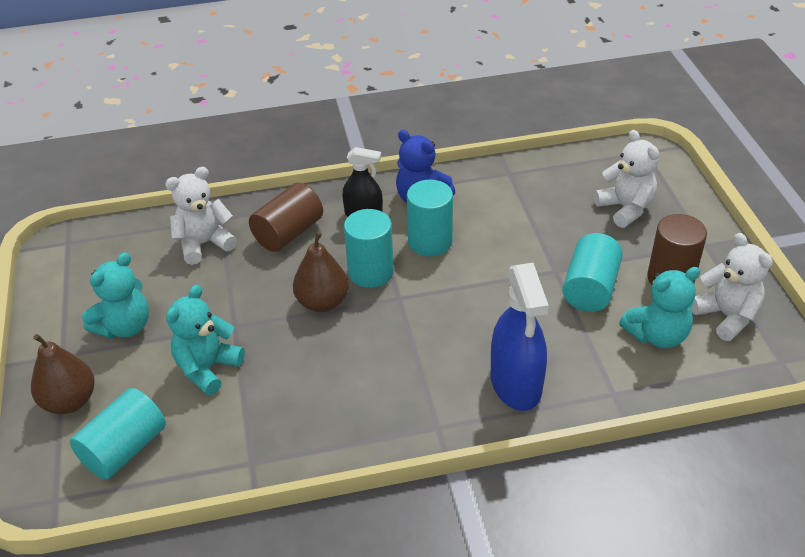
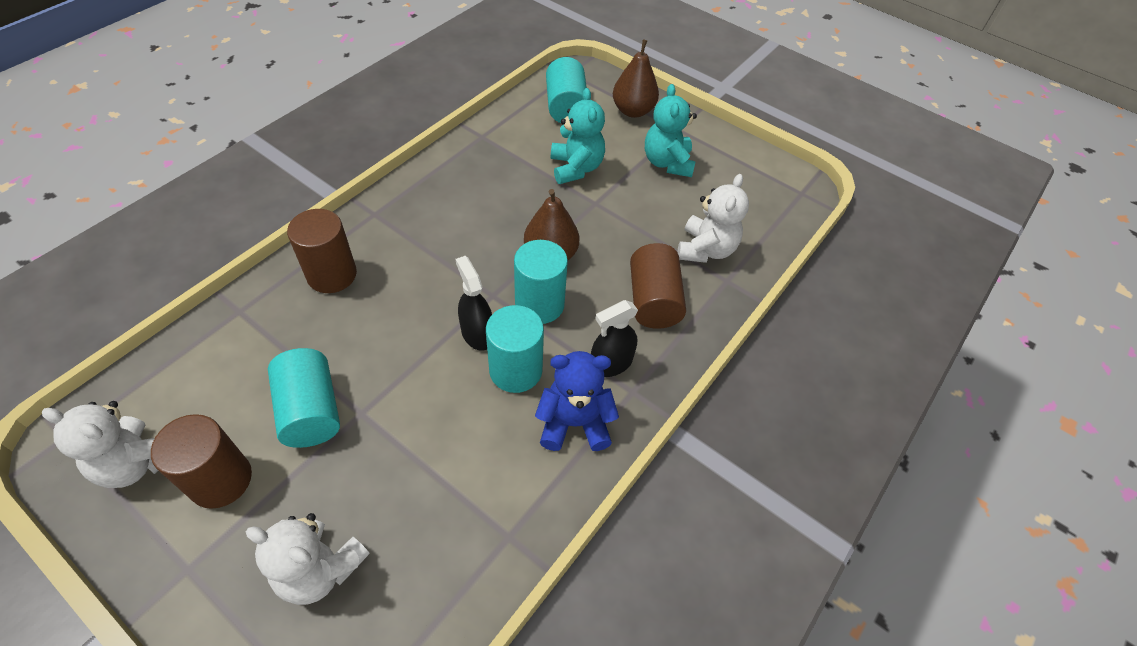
camera: 135 degrees right, 10 degrees up
(435, 277) = (477, 333): none -> black spray bottle
(516, 384) = (332, 275): blue spray bottle -> brown cylinder
(657, 335) = (215, 393): turquoise teddy bear -> none

